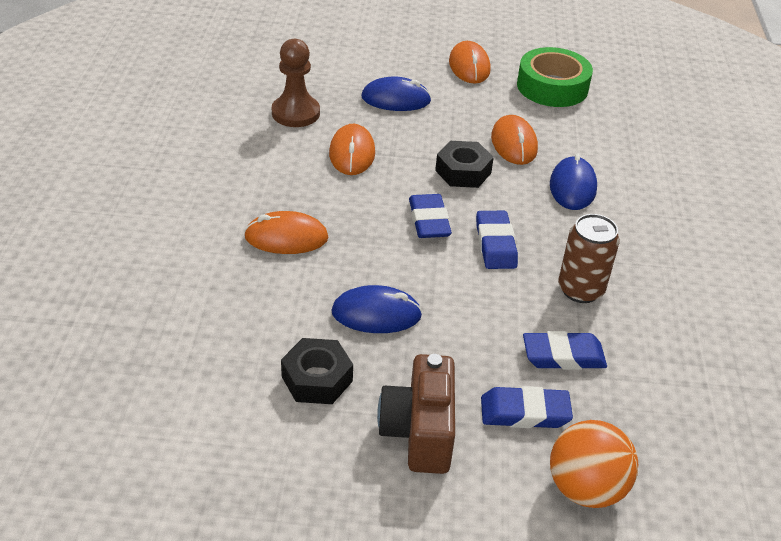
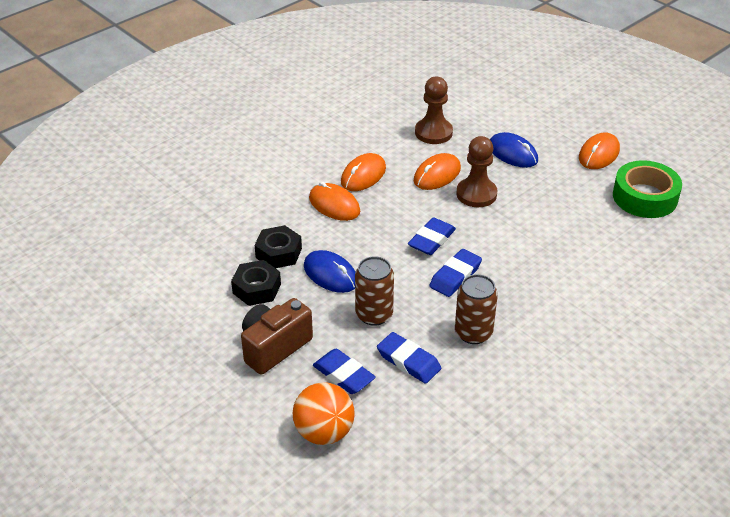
camera: 45 degrees right, 0 degrees up
(413, 154) = (476, 194): none -> brown pawn
(463, 172) = (495, 222): black nut -> black nut (278, 253)
(472, 329) = (374, 314): none -> brown can
(514, 143) = (557, 221): orange mouse -> orange mouse (363, 175)
(572, 187) = (560, 270): blue mouse -> none

